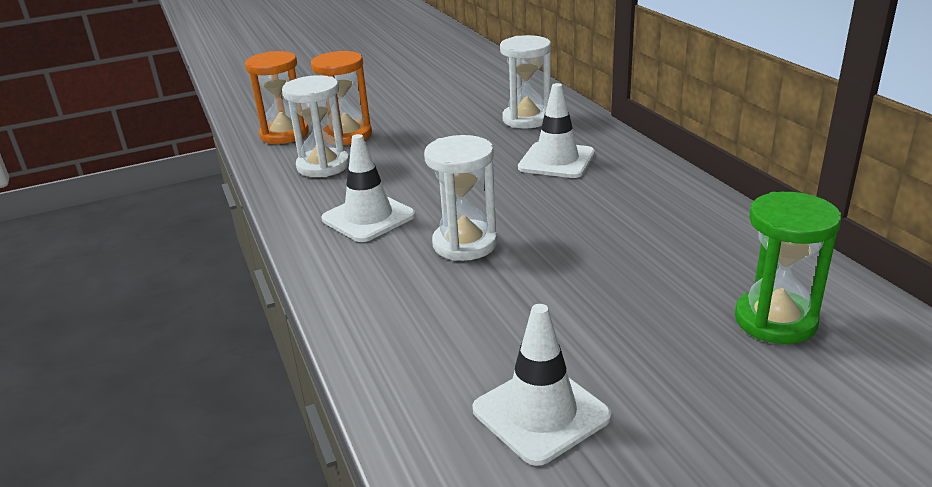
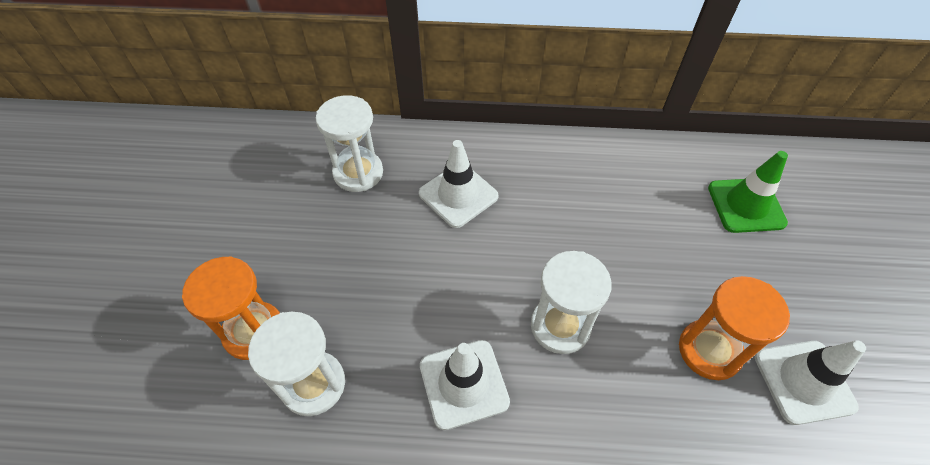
camera: 65 degrees left, 25 degrees up
(284, 134) = (186, 397): orange hourglass -> orange hourglass (709, 351)
(775, 320) = (746, 205): green hourglass -> green traffic cone

